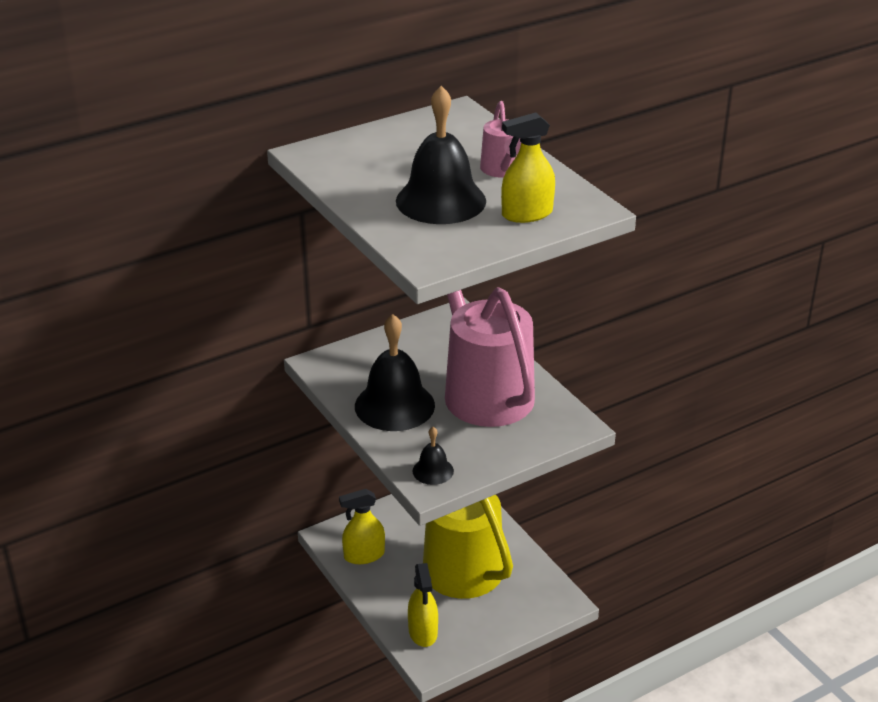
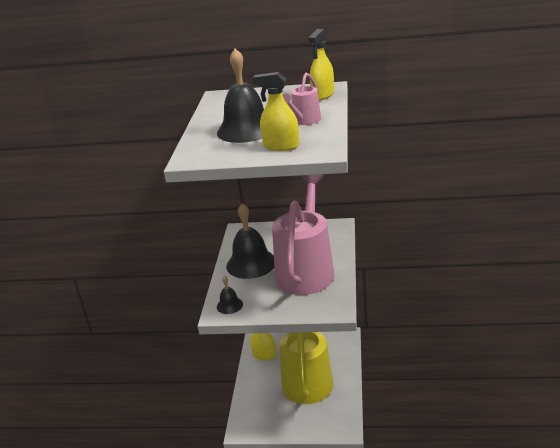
camera: 40 degrees right, 5 degrees down
(423, 632) = (254, 410): yellow spray bottle -> yellow spray bottle (323, 95)

